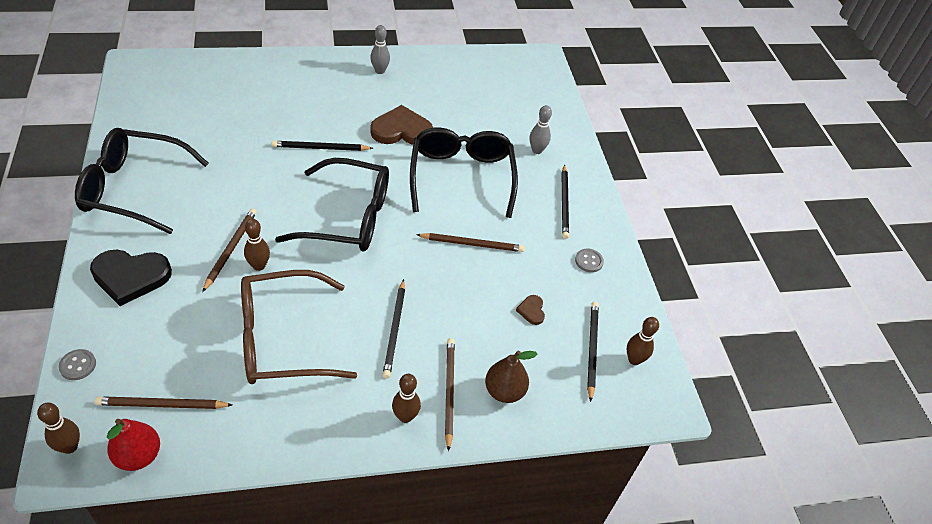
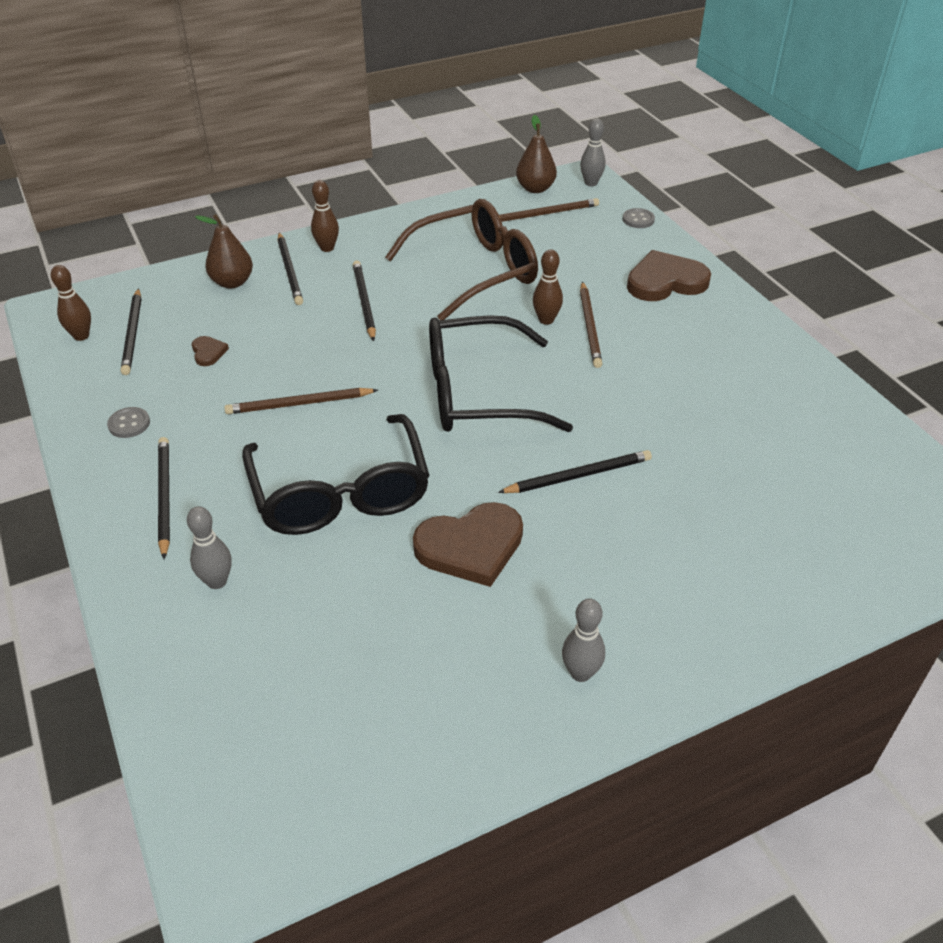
camera: 170 degrees right, 5 degrees down
(69, 447) = (591, 183): brown bowling pin -> grey bowling pin
(130, 277) = (665, 281): black heart -> brown heart
(133, 188) = (760, 356): black glasses -> none
(138, 456) = (535, 188): red pear -> brown pear
(449, 391) = (290, 271): brown pencil -> black pencil

